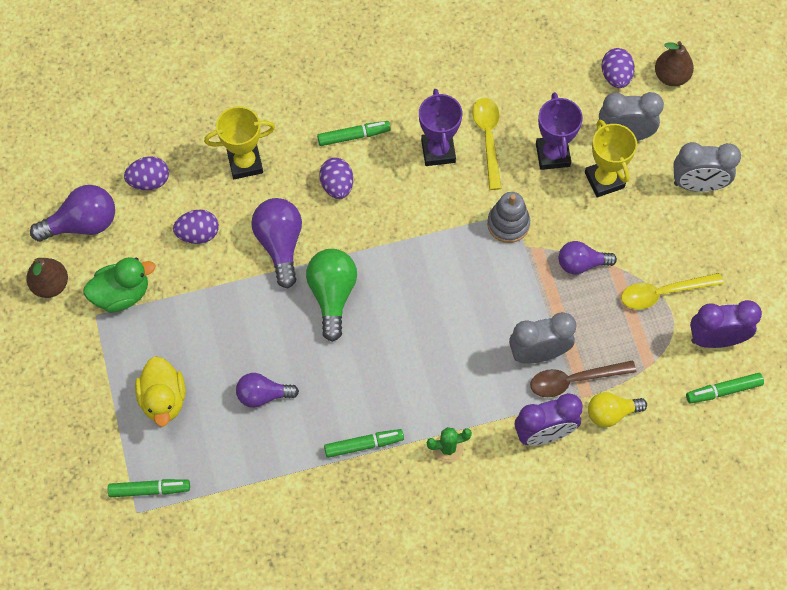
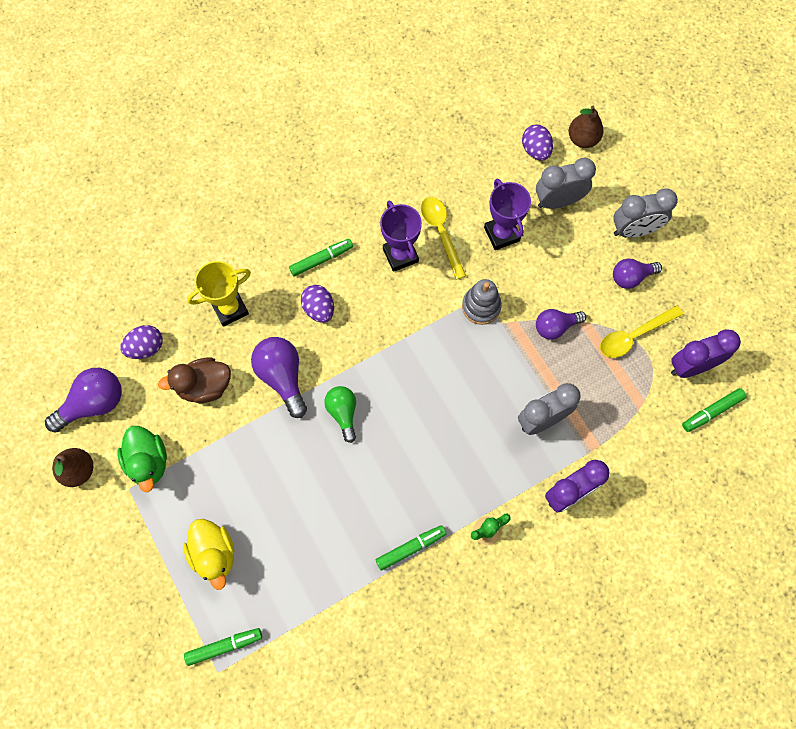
camera: 15 degrees left, 5 degrees up
(122, 294) = (148, 462): green duck -> green duck turned 105 degrees clockwise
(198, 234) = (204, 386): purple egg -> brown duck
(263, 395) = (305, 525): purple light bulb -> purple light bulb (631, 277)
(332, 295) = (343, 413): green light bulb -> green light bulb, size x0.66
(574, 380) = (580, 436): brown spoon -> none
(604, 180) = (553, 246): yellow trophy -> none
(611, 413) = (621, 458): yellow light bulb -> none

